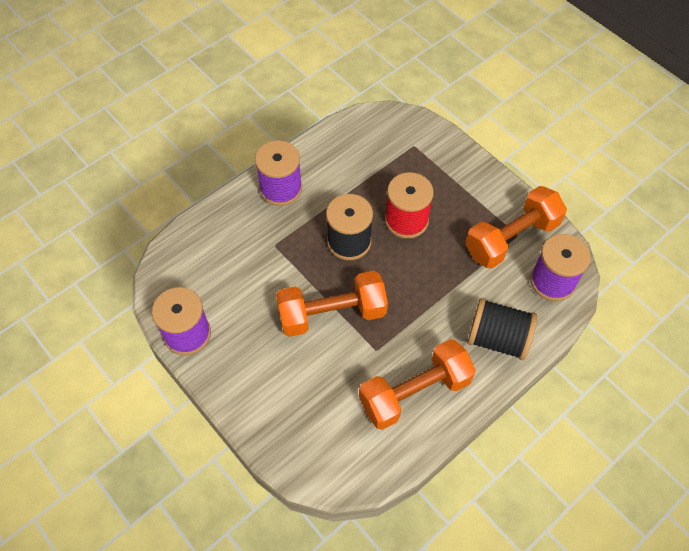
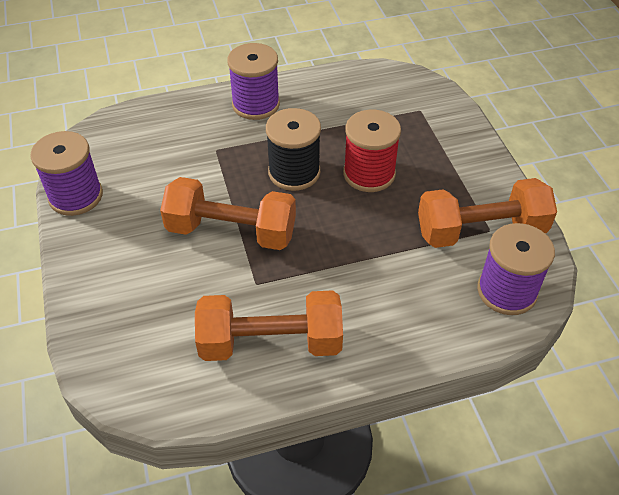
camera: 25 degrees right, 10 degrees down
(497, 339) = (403, 325): black spool -> none

